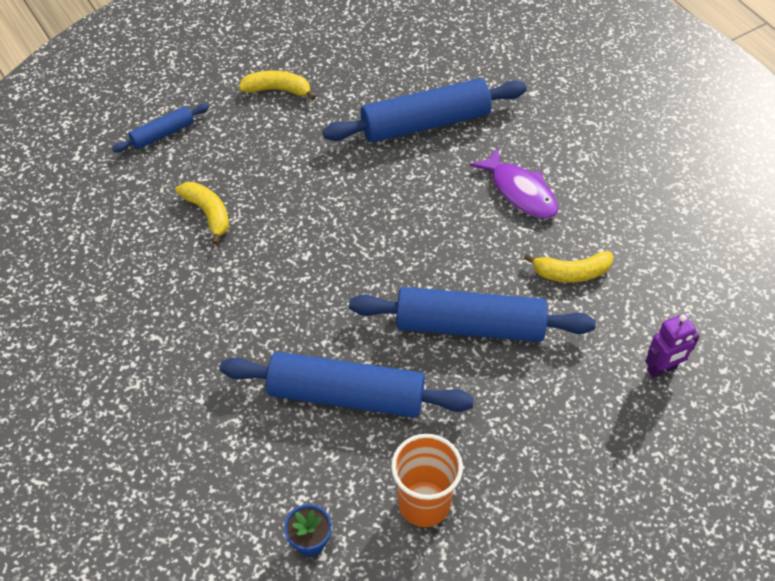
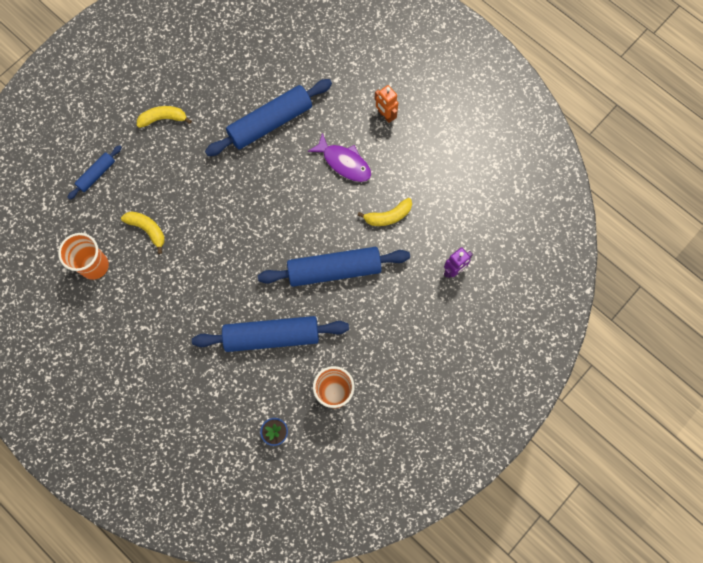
camera: 15 degrees left, 20 degrees up
(115, 241) = (94, 266): none -> orange cup
(595, 147) = (385, 115): none -> orange robot

